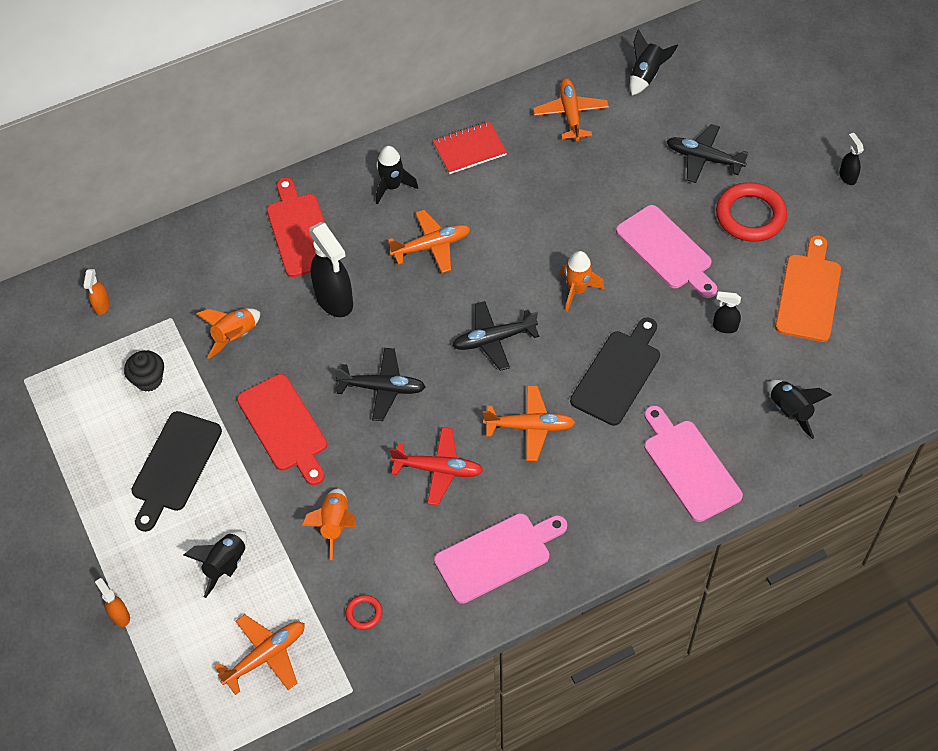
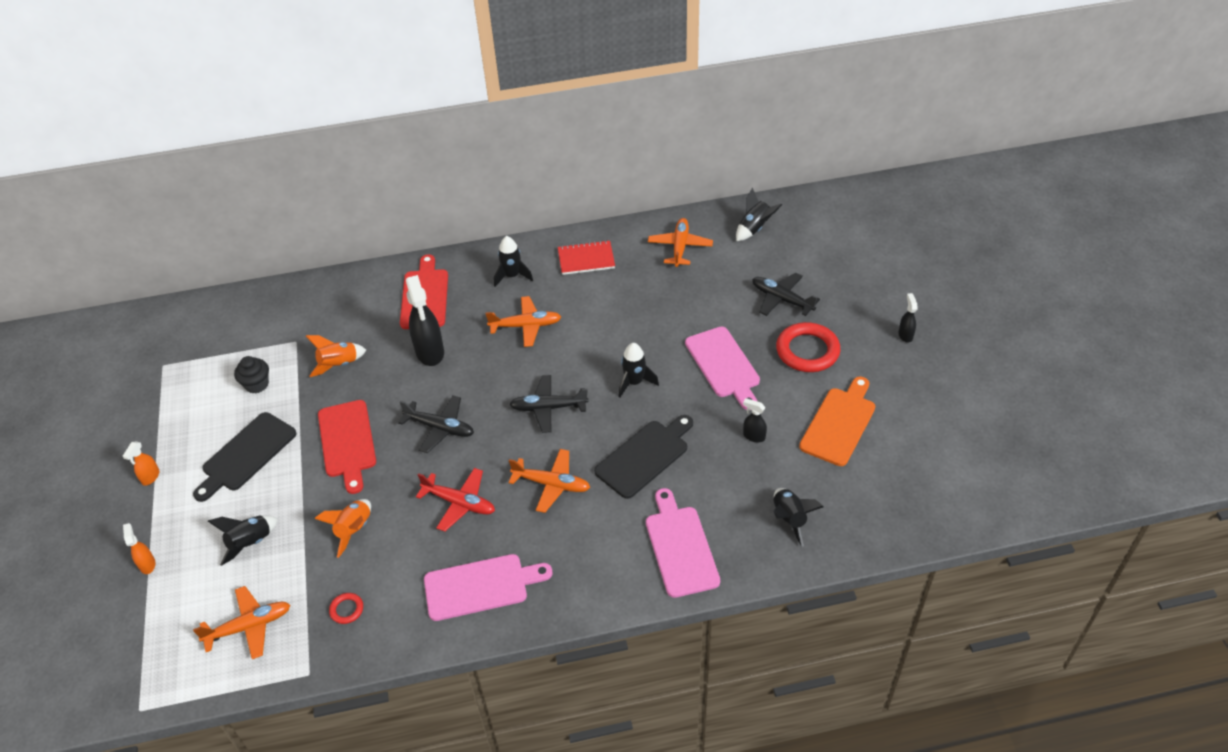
camera: 15 degrees right, 10 degrees down
(101, 305) = (247, 322): orange spray bottle -> orange spray bottle (150, 477)
(577, 290) = (634, 382): orange rocket -> black rocket

